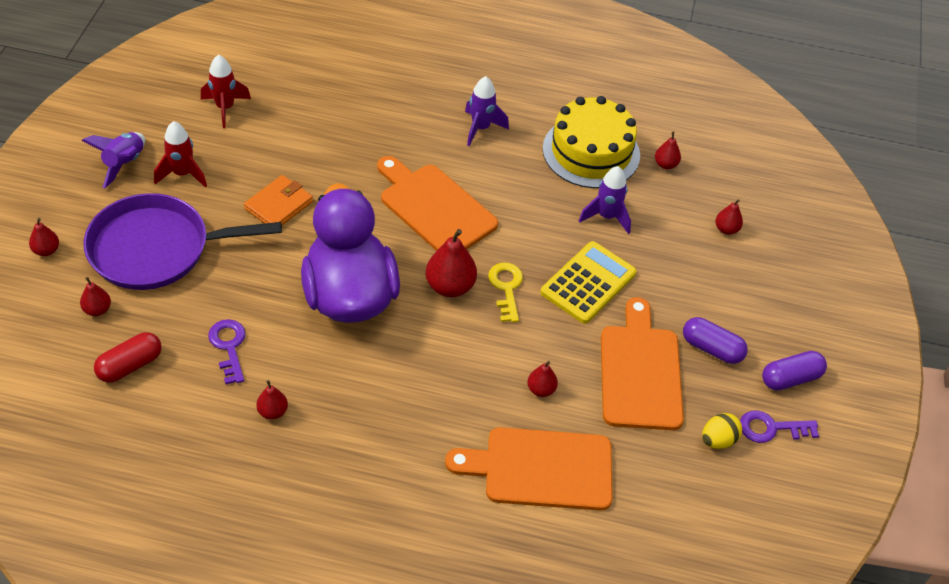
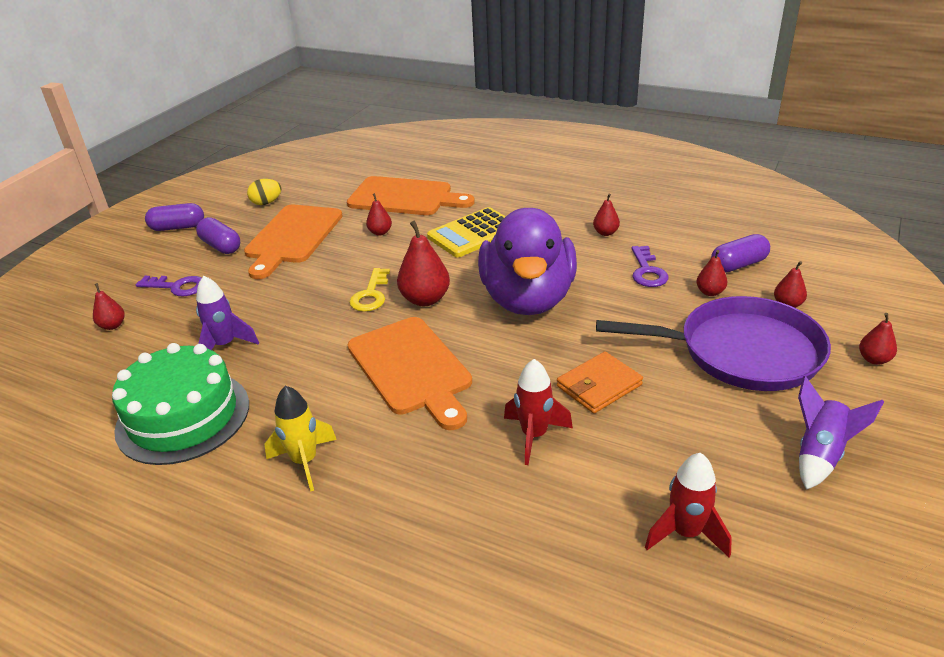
camera: 160 degrees left, 15 degrees down
(130, 365) = (738, 265): red capsule -> purple capsule
(182, 174) = (731, 433): red rocket -> red rocket (534, 436)
(481, 128) = (305, 462): purple rocket -> yellow rocket
(588, 283) = (289, 293): yellow calculator -> yellow calculator (473, 233)
(591, 152) = (183, 416): yellow cake -> green cake
(665, 164) = (108, 394): red pear -> red pear (710, 292)
(771, 428) = (222, 206): purple key -> purple key (177, 287)

